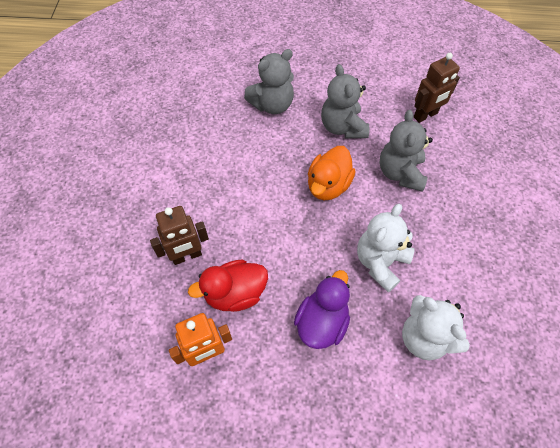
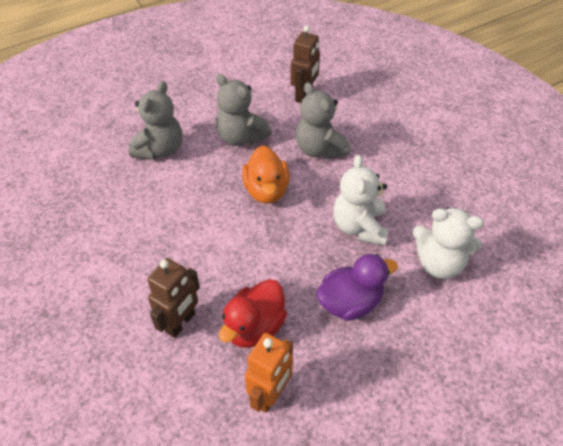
camera: 35 degrees left, 10 degrees down
(322, 322) = (350, 303): purple duck -> purple duck turned 75 degrees clockwise

